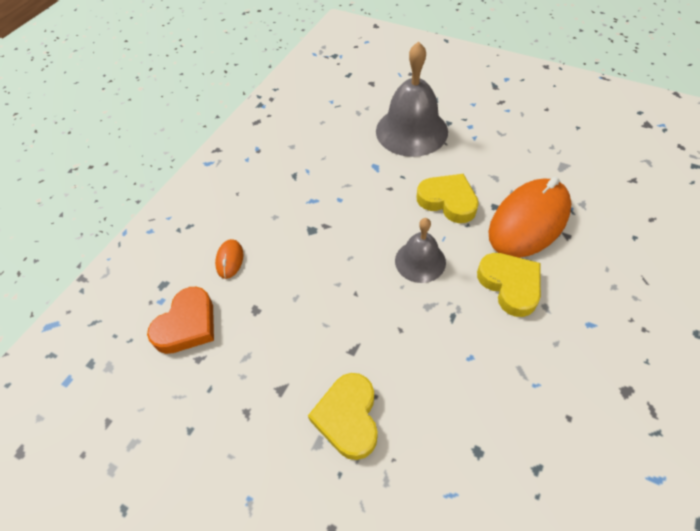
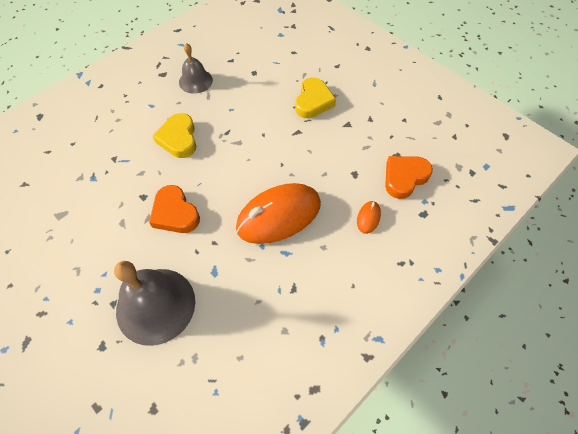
camera: 165 degrees left, 5 degrees up
(420, 261) = (226, 172): grey bell -> grey bell (195, 81)
(448, 201) = (175, 213): yellow heart -> orange heart
(528, 221) = (130, 176): orange mouse -> orange mouse (279, 216)

